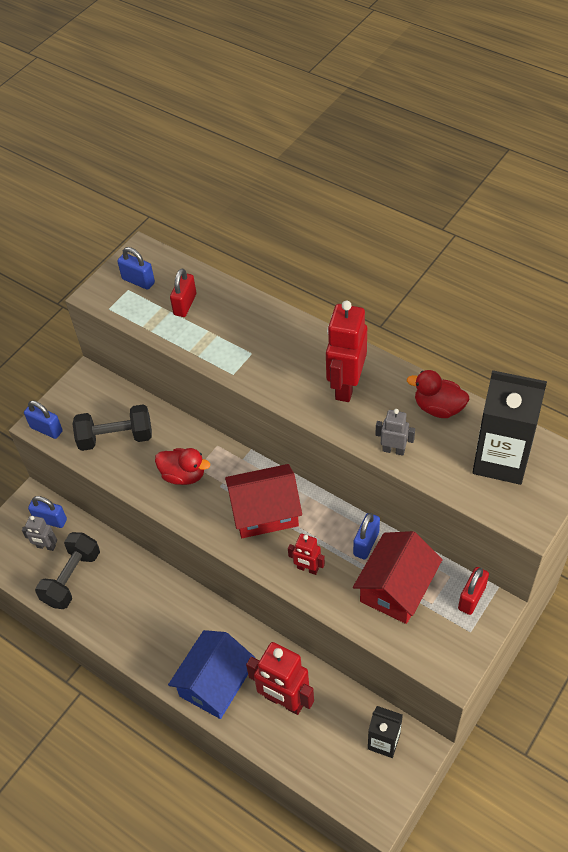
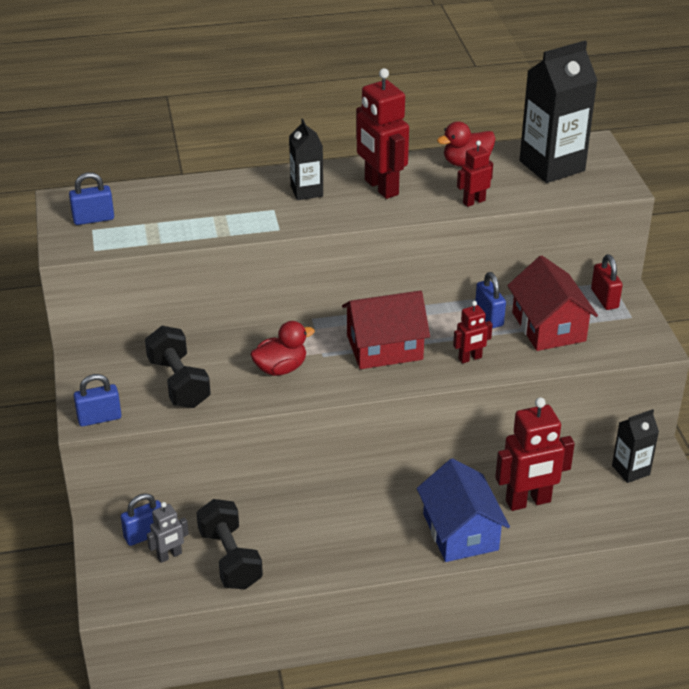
camera: 50 degrees left, 15 degrees down
(116, 437) = (179, 383): black dumbbell -> black dumbbell turned 60 degrees counterclockwise
(185, 304) = (164, 211): red padlock -> none
(265, 511) = (384, 347): red house -> red house turned 45 degrees clockwise
(292, 352) = (306, 191): none -> black carton
(393, 450) = (473, 201): grey robot -> red robot

